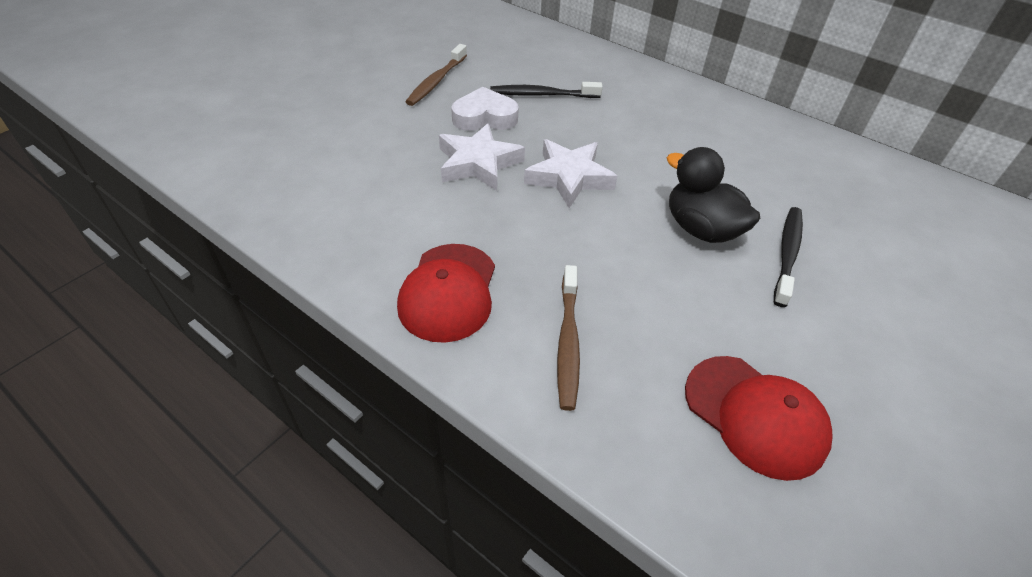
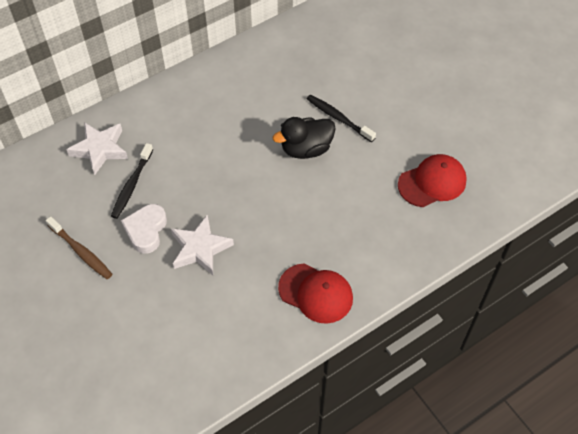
camera: 70 degrees left, 10 degrees up
(568, 342) = (369, 244): brown toothbrush -> none
(569, 177) = (235, 200): white star -> white star (100, 149)

